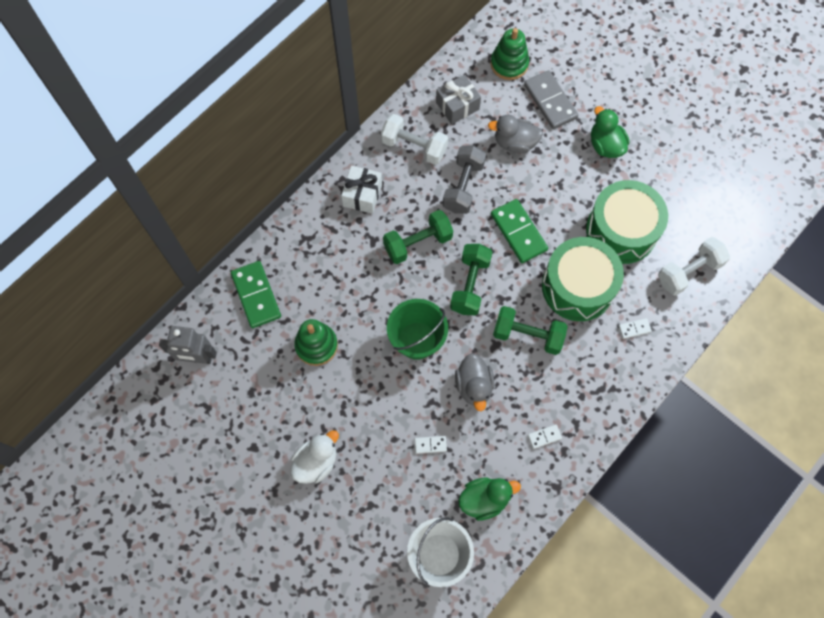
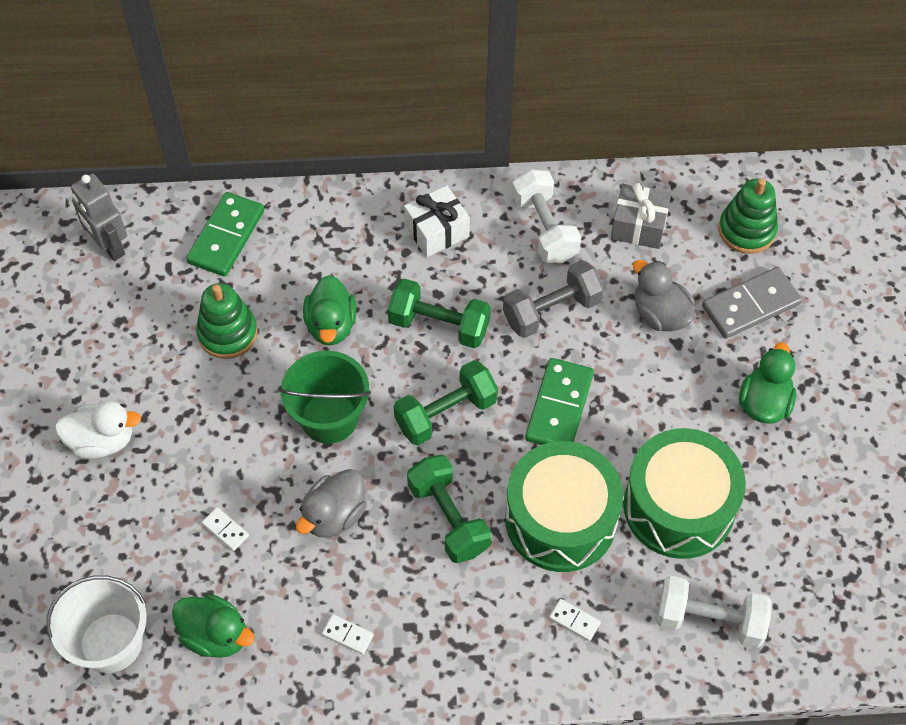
camera: 45 degrees right, 10 degrees down
(364, 292) = (331, 325): none -> green duck
(550, 101) = (750, 305): grey domino -> grey domino turned 45 degrees clockwise

